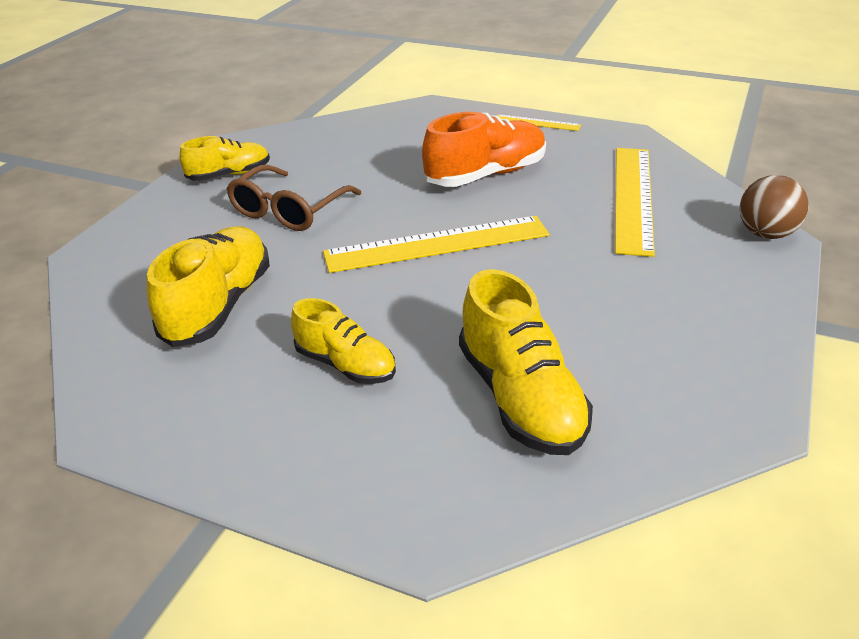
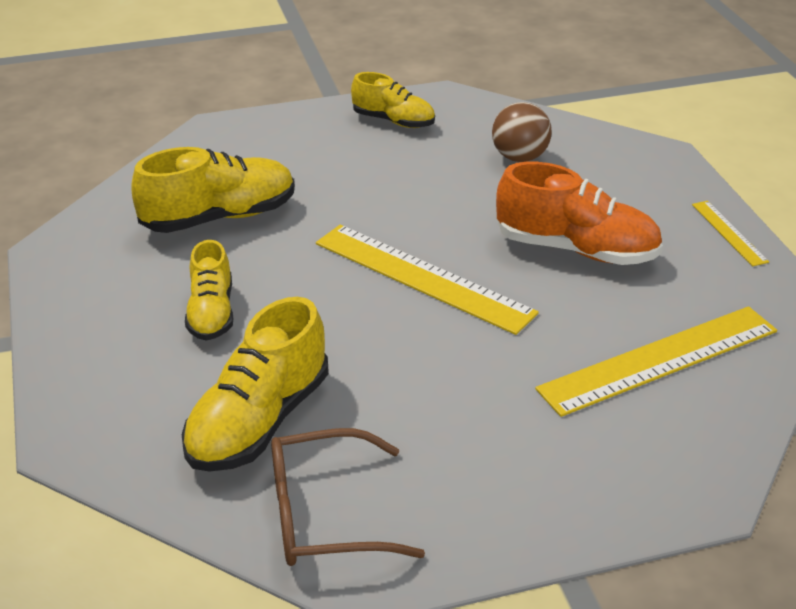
camera: 50 degrees right, 0 degrees up
(289, 210) = (378, 177): brown glasses -> brown glasses (324, 515)
(765, 234) = (708, 483): brown ball -> brown ball (519, 157)

